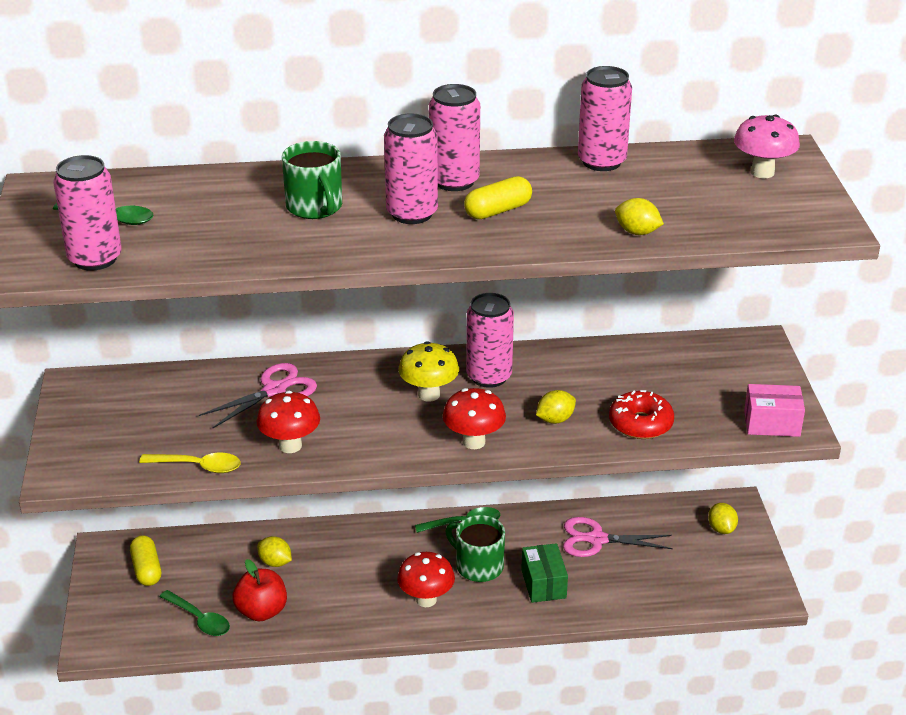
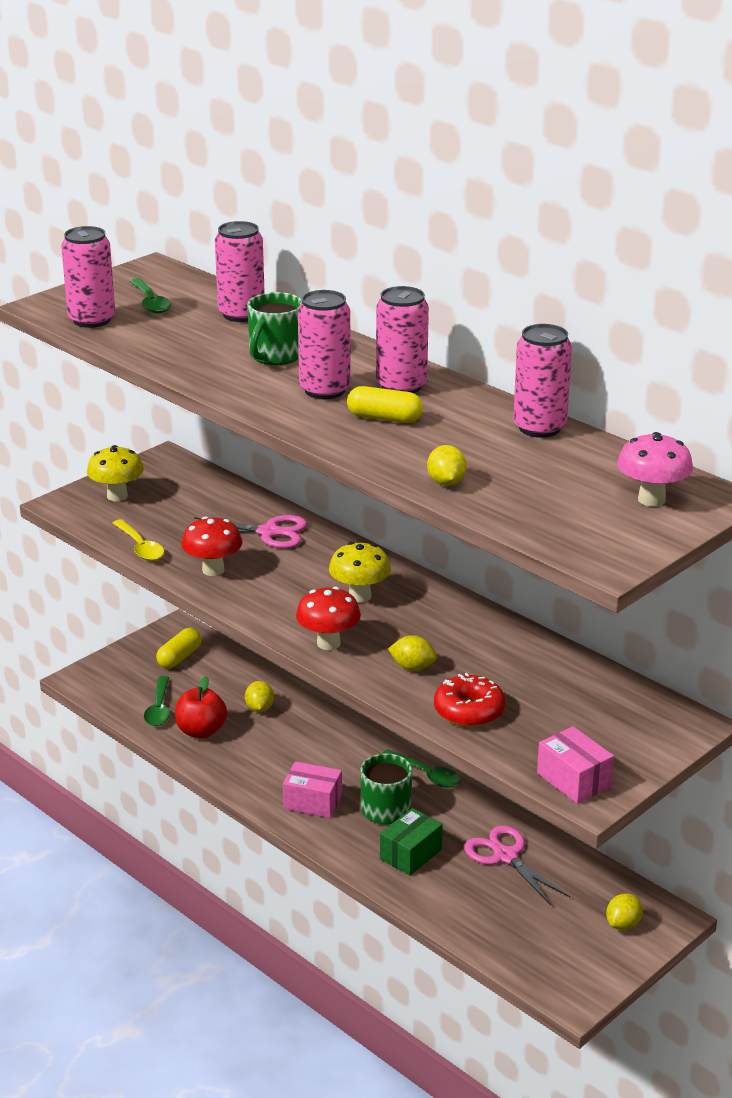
camera: 50 degrees right, 5 degrees down
(95, 439) = (117, 496): none -> yellow mushroom
(426, 599) = (312, 802): red mushroom -> pink box
(489, 376) = (424, 611): pink can -> pink can (241, 314)

